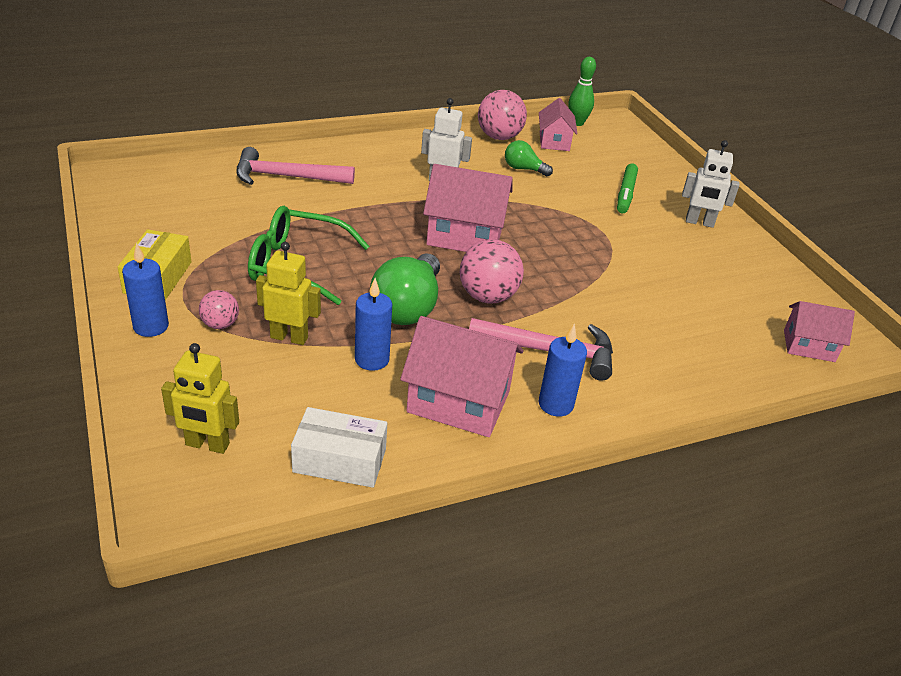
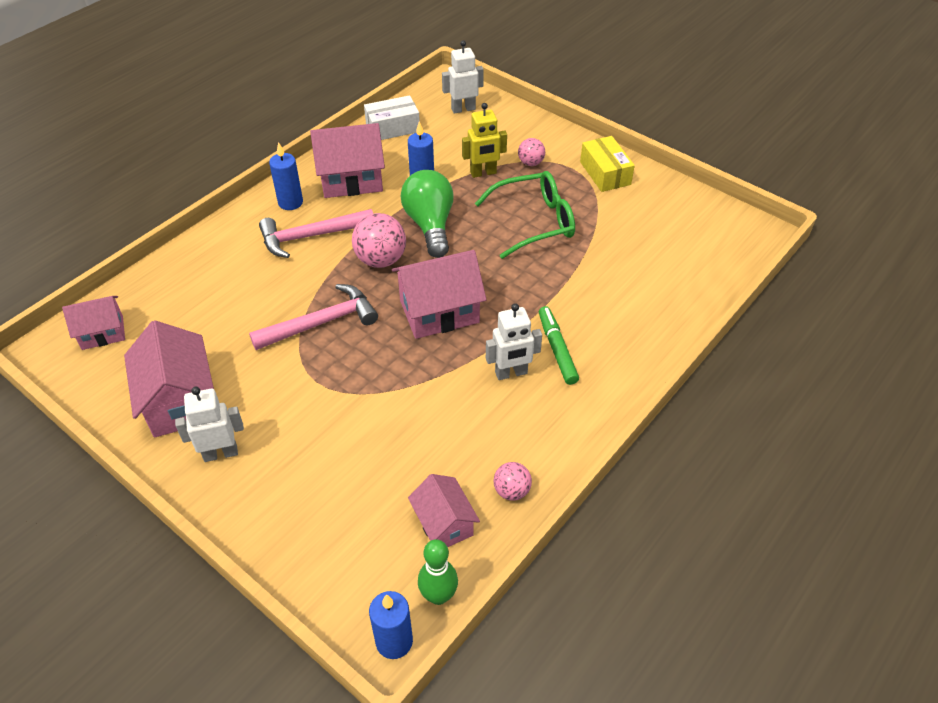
camera: 155 degrees right, 10 degrees up
(151, 326) = (565, 145): blue candle -> blue candle (394, 641)
(207, 445) = (463, 109): yellow robot -> white robot
(286, 177) = (641, 301): pink hammer -> pink hammer (321, 322)
(499, 137) = (511, 491): pink ball -> pink ball, size x0.57
(523, 169) = (447, 441): green light bulb -> none
(625, 194) = (316, 460): green marker -> green marker (557, 349)
(730, 264) = (180, 401): none -> pink house

